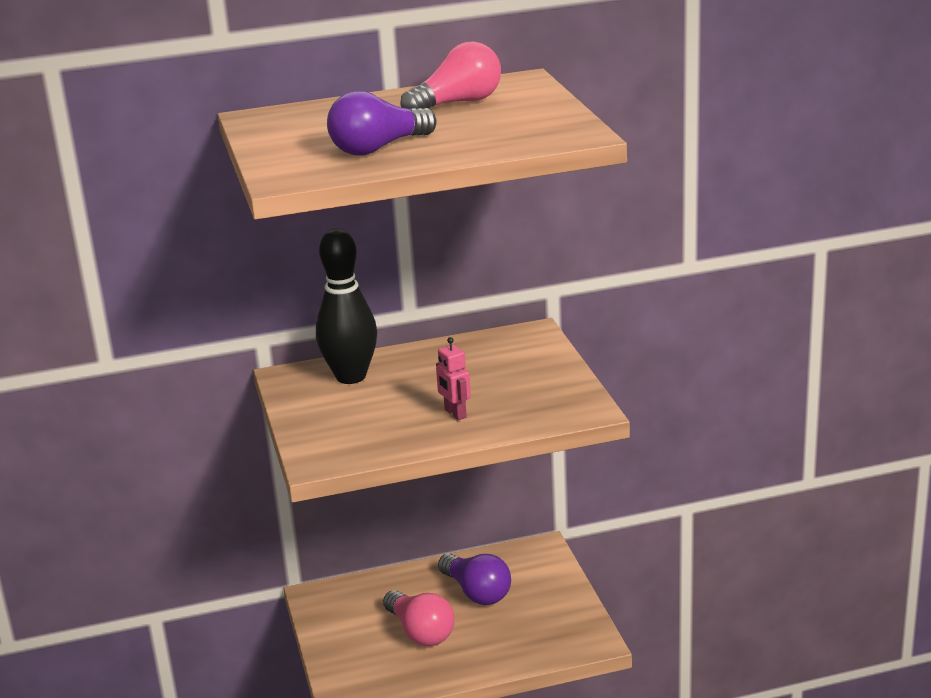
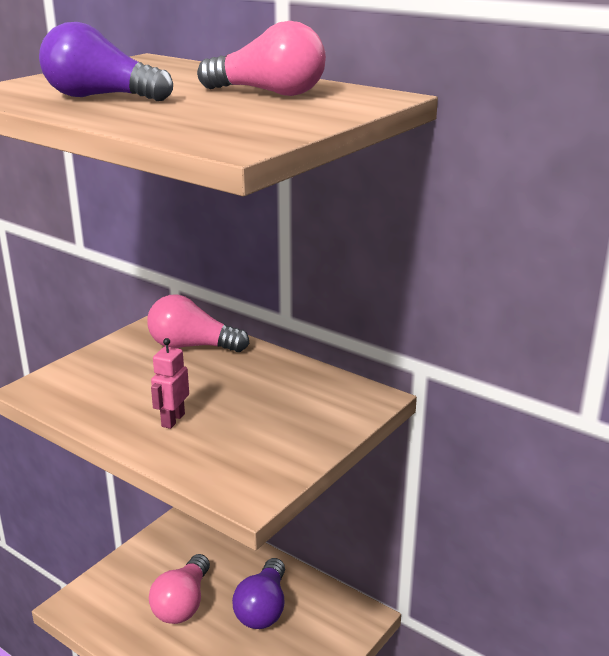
camera: 50 degrees right, 0 degrees up
(351, 376) = (192, 346): black bowling pin -> pink light bulb

